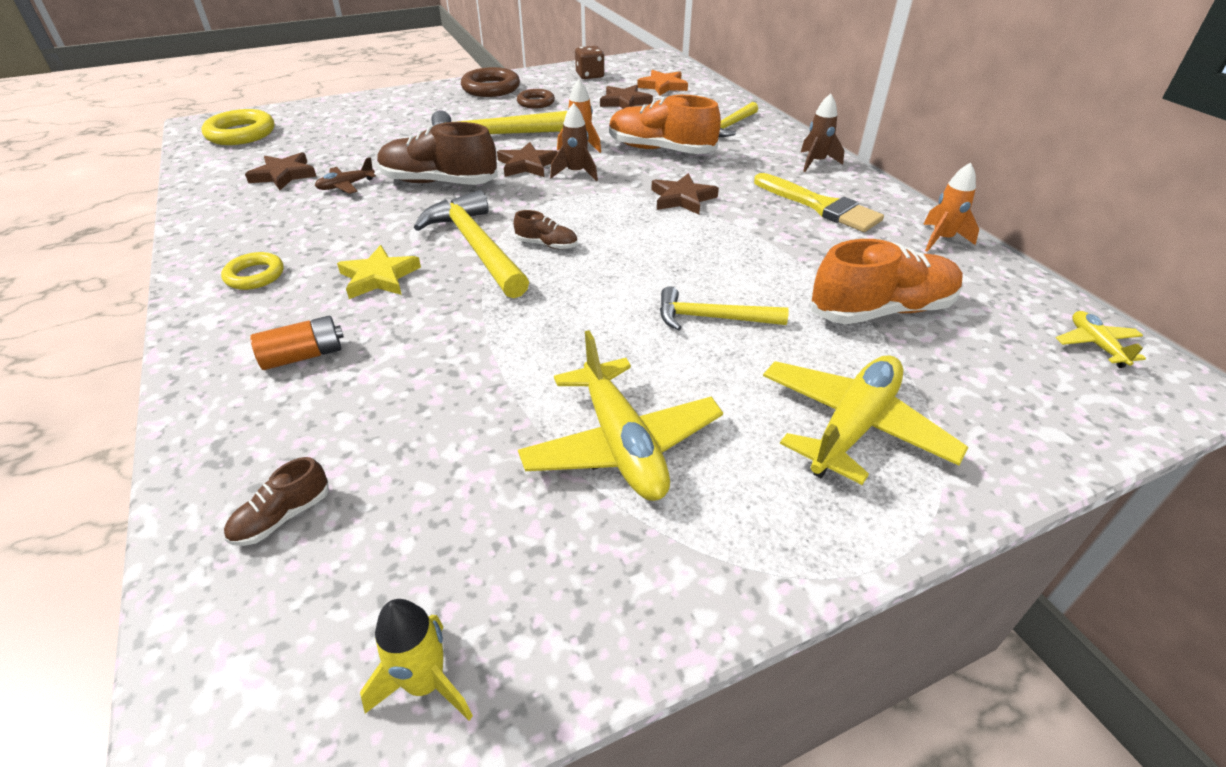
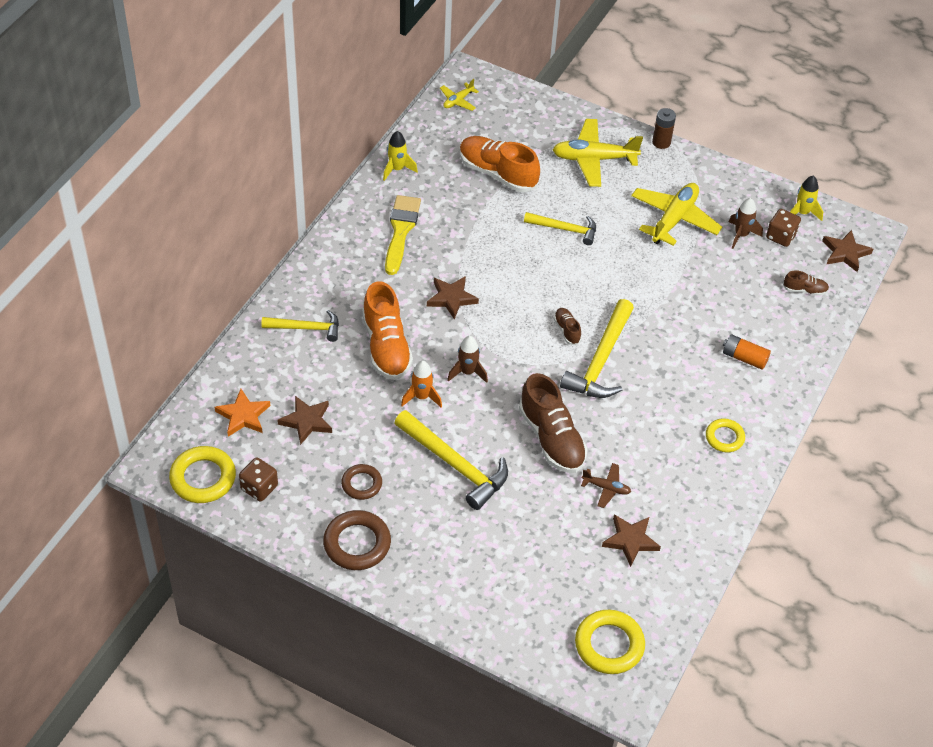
camera: 130 degrees left, 10 degrees up
(379, 277) = (668, 380): yellow star -> none
(420, 580) = (781, 236): none -> brown dice
(527, 165) = (480, 408): brown star -> brown star (845, 253)
(625, 65) = (203, 478): none -> yellow ring
(712, 318) = (565, 229): yellow hammer -> yellow hammer turned 45 degrees counterclockwise
(816, 162) = (332, 255): brown rocket -> brown rocket (741, 235)
(846, 559) = (661, 142): none -> brown battery
(941, 239) = (397, 169): orange rocket -> yellow rocket

